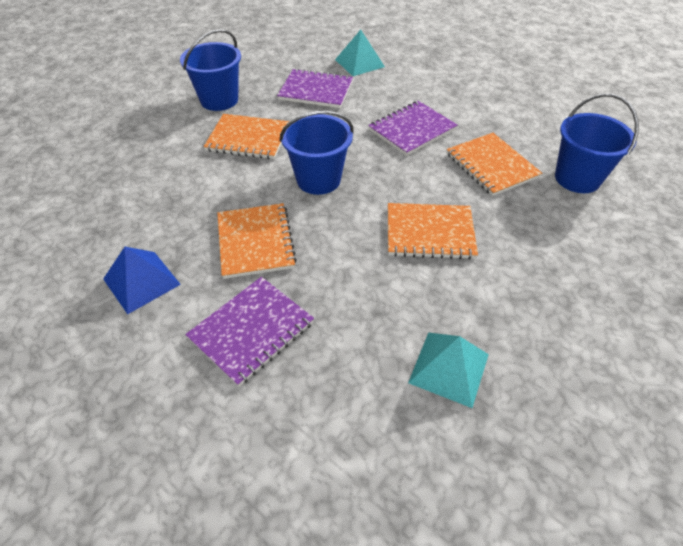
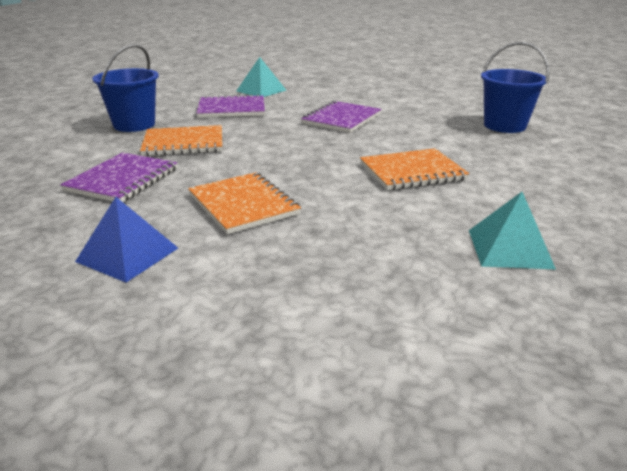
camera: 20 degrees left, 20 degrees down
(251, 330) = (288, 265): purple notebook -> purple notebook (122, 180)
(318, 179) = (277, 157): blue bucket -> none
(491, 165) = (429, 128): orange notebook -> none

